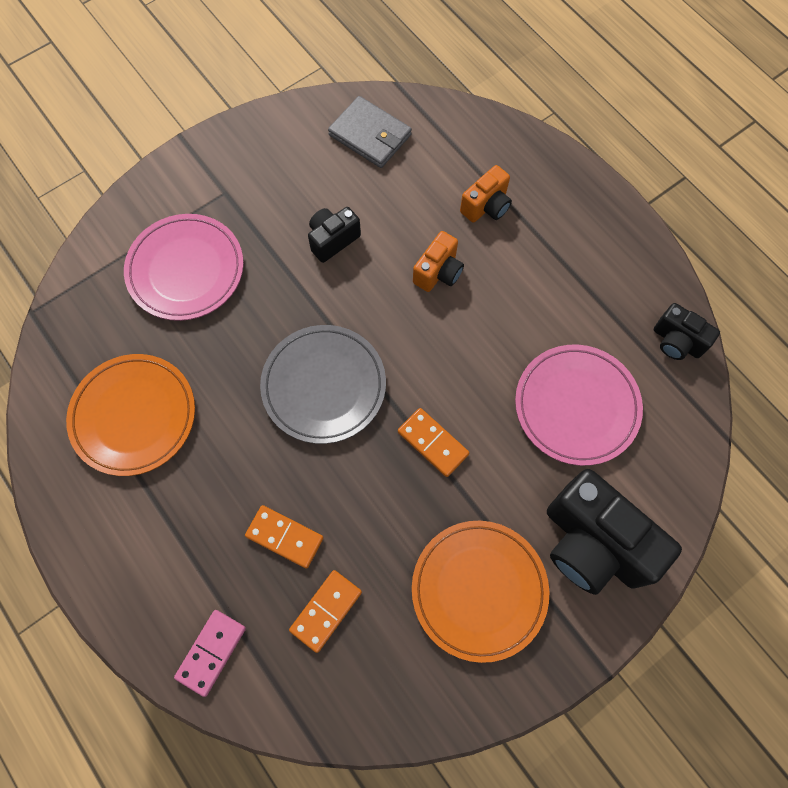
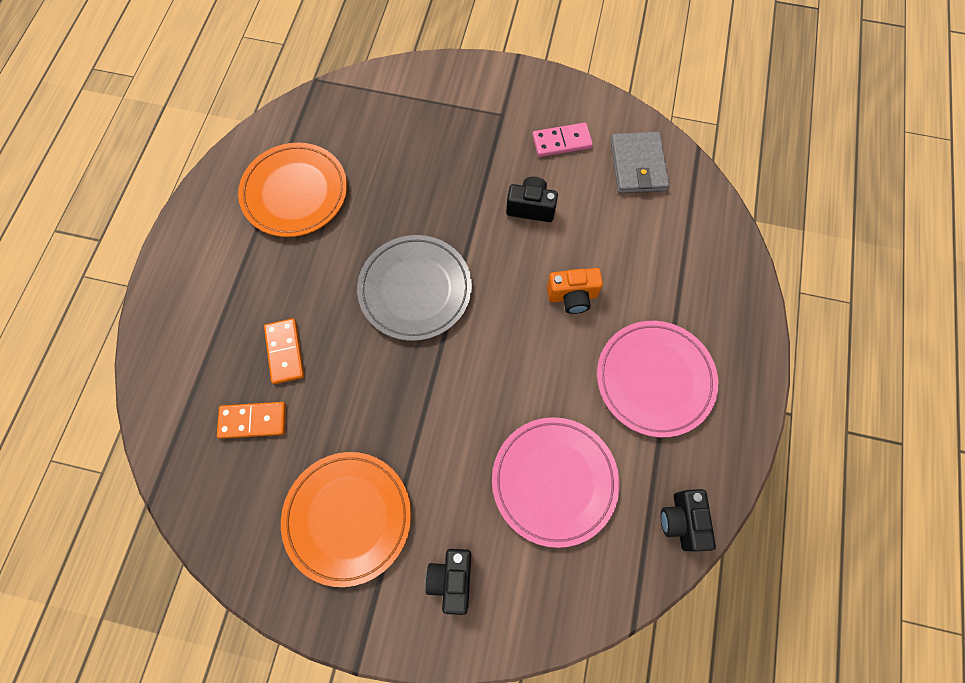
camera: 50 degrees right, 0 degrees up
(186, 270) = (423, 138): pink plate -> pink plate (654, 379)
(211, 652) = (171, 369): pink domino -> pink domino (561, 141)
(433, 443) = (434, 397): orange domino -> none
(486, 206) = (659, 287): orange camera -> none
(593, 543) = (452, 579): black camera -> black camera, size x0.51

